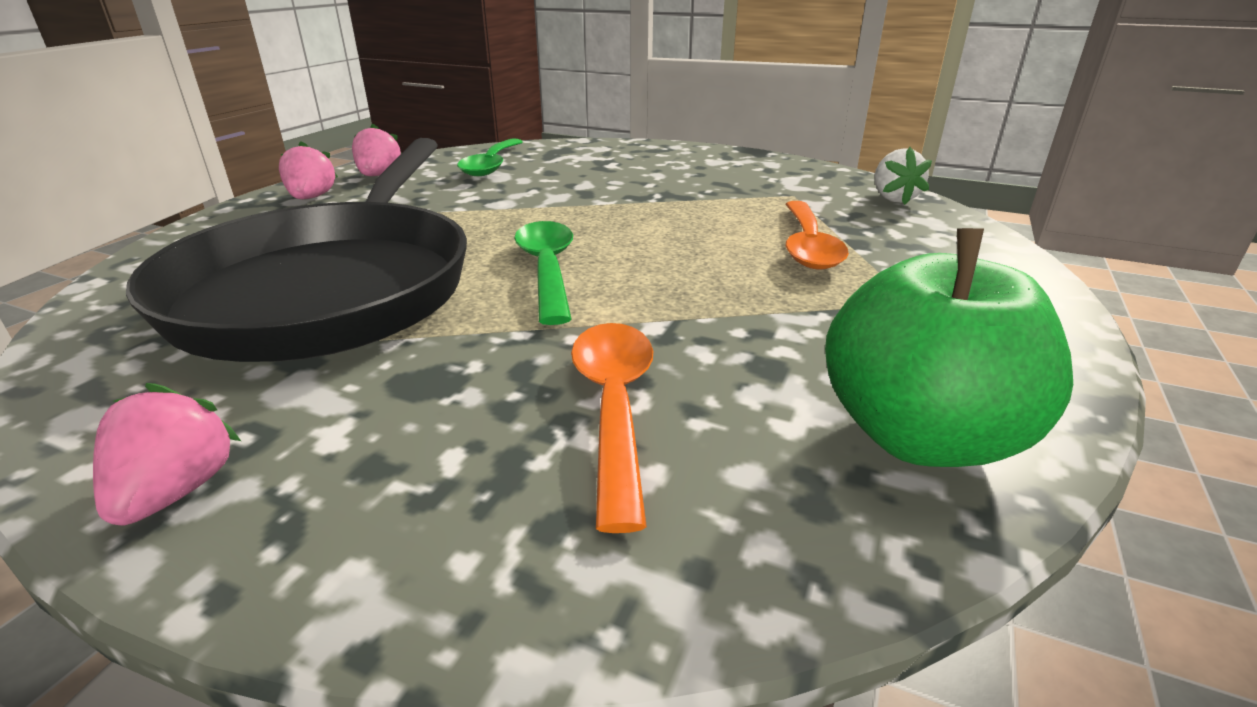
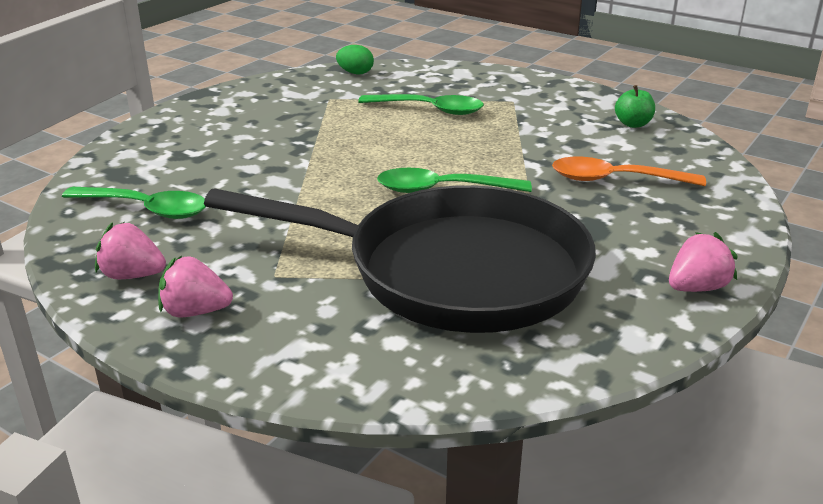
camera: 80 degrees left, 0 degrees up
(177, 491) = (696, 288): pink strawberry -> pink strawberry turned 135 degrees clockwise
(808, 246) = (430, 110): orange spoon -> green spoon
(893, 198) = (355, 73): white strawberry -> green egg
(920, 436) = (633, 124): green apple -> green apple, size x0.46

